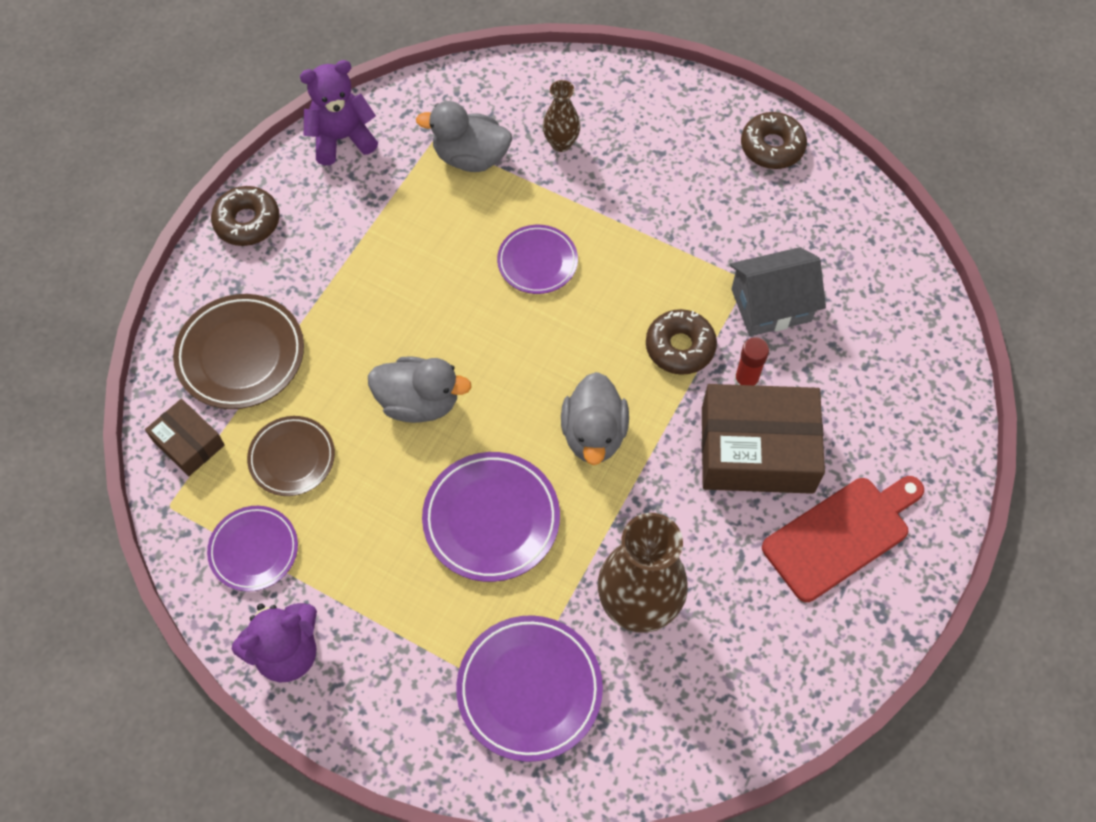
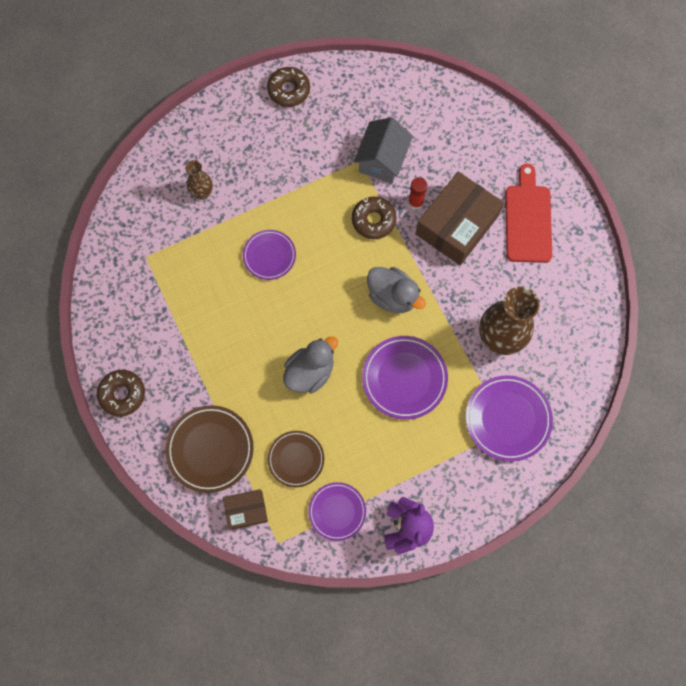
camera: 55 degrees left, 10 degrees up
(342, 139) = (105, 307): purple teddy bear -> none
(470, 157) = (174, 246): grey duck -> none

